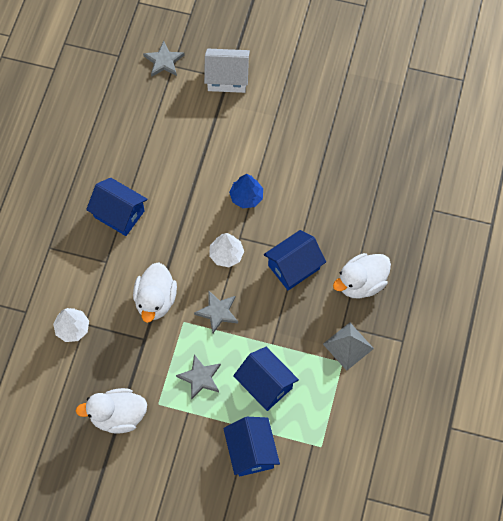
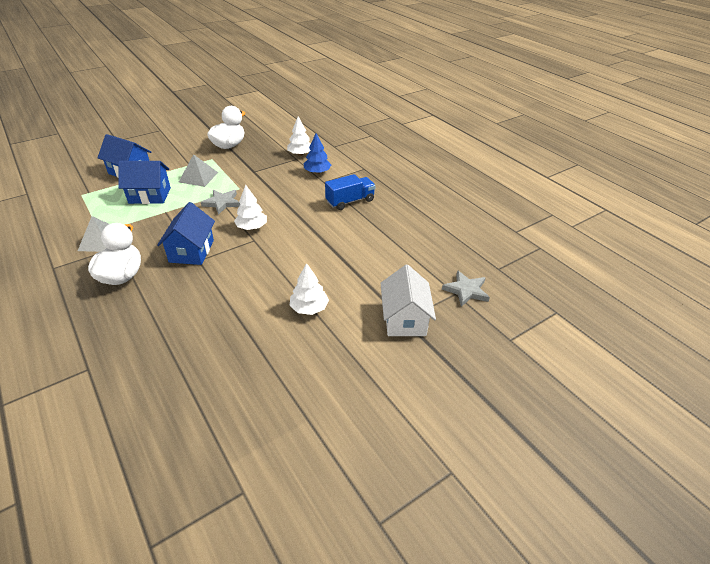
camera: 130 degrees right, 25 degrees down
(119, 214) = (350, 201): blue house -> blue truck
(155, 300) = (269, 186): white duck -> none
(200, 378) = (198, 177): grey star -> grey pyramid
(227, 78) = (404, 319): white house -> white house turned 45 degrees counterclockwise
(246, 197) = (278, 261): blue tree -> blue tree (317, 172)
(271, 138) = (309, 308): none -> white tree

